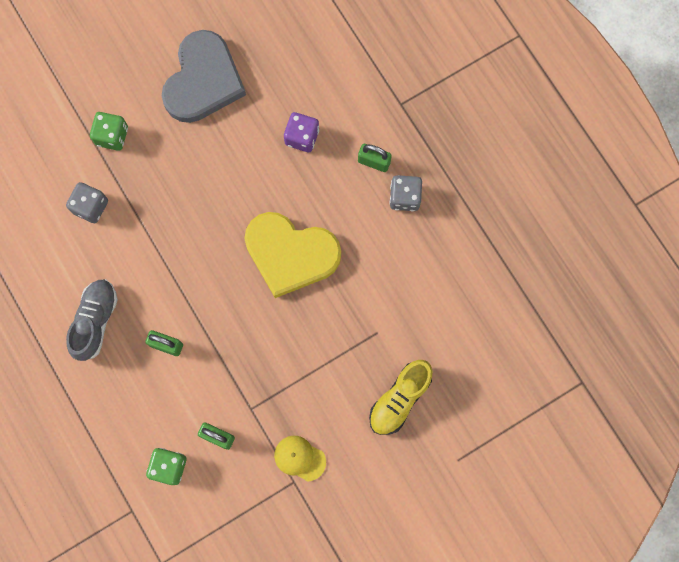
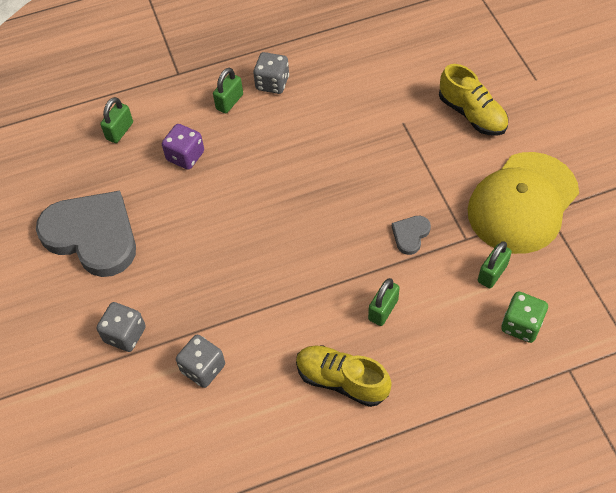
camera: 75 degrees left, 20 degrees down
(95, 321) = (342, 380): grey shoe -> yellow shoe
(112, 136) = (125, 334): green dice -> grey dice
(247, 358) = (410, 235): none -> grey heart
(290, 254) = (307, 182): yellow heart -> none
(299, 458) = (522, 203): yellow cap -> yellow cap, size x2.25
(321, 70) = (120, 131): none -> green padlock

